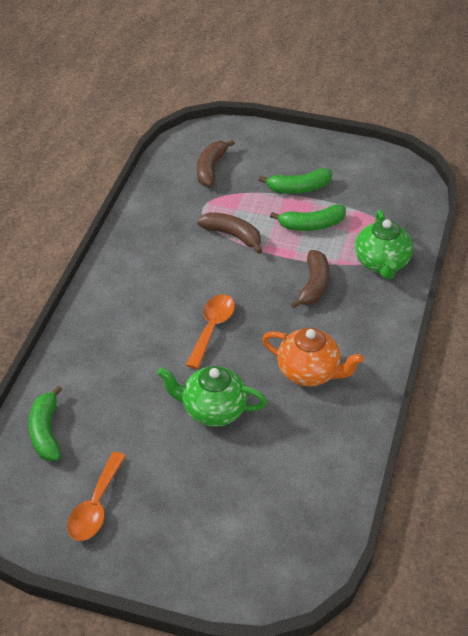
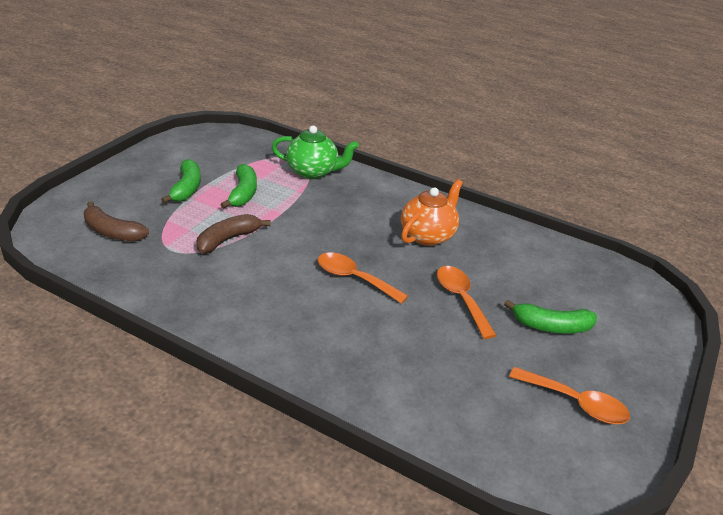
camera: 80 degrees left, 10 degrees down
(46, 432) = (470, 430): green banana -> green banana (551, 326)
(213, 410) = (461, 299): green teapot -> orange spoon
(313, 285) = (323, 210): brown banana -> none

